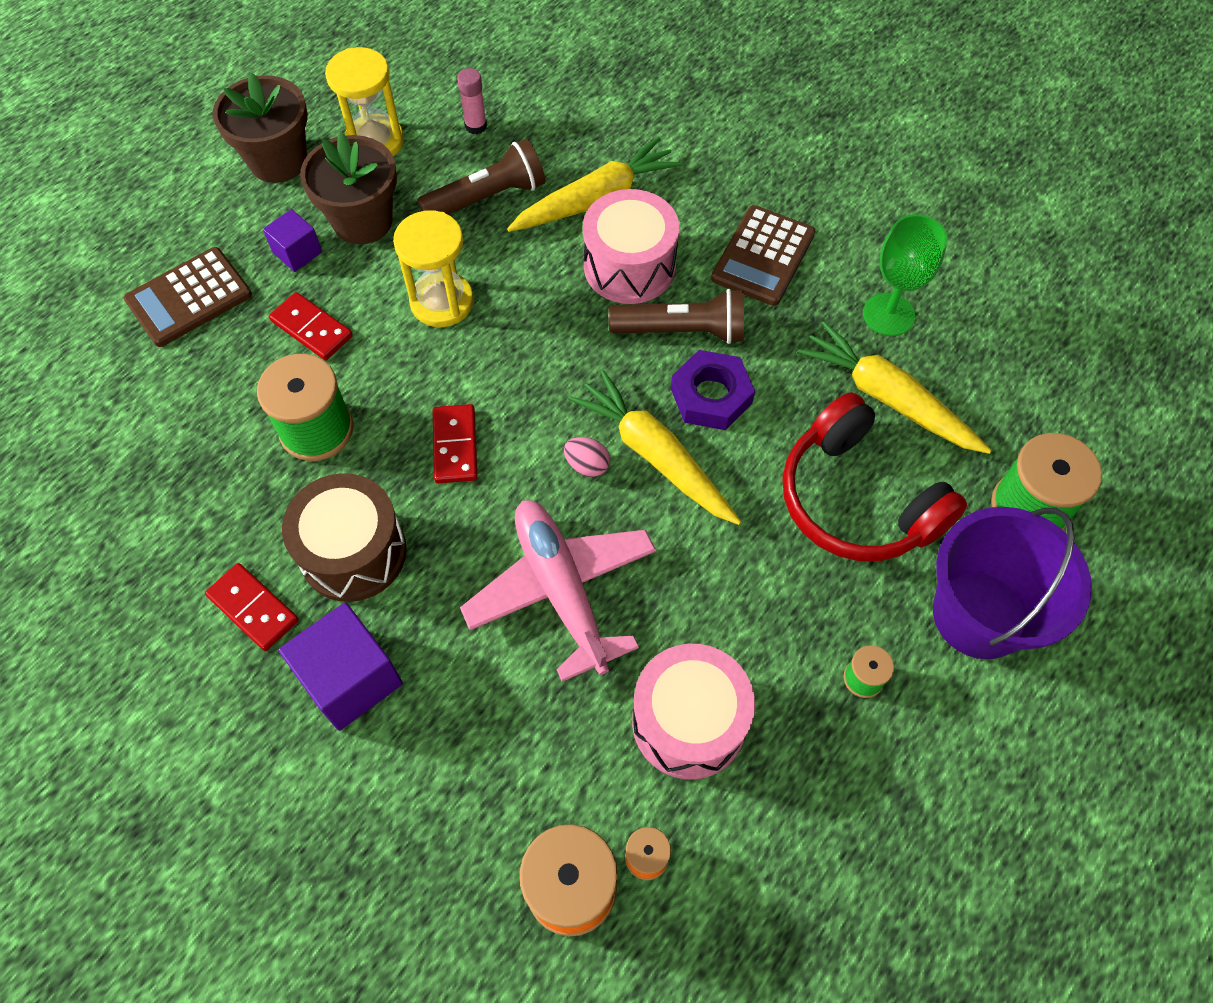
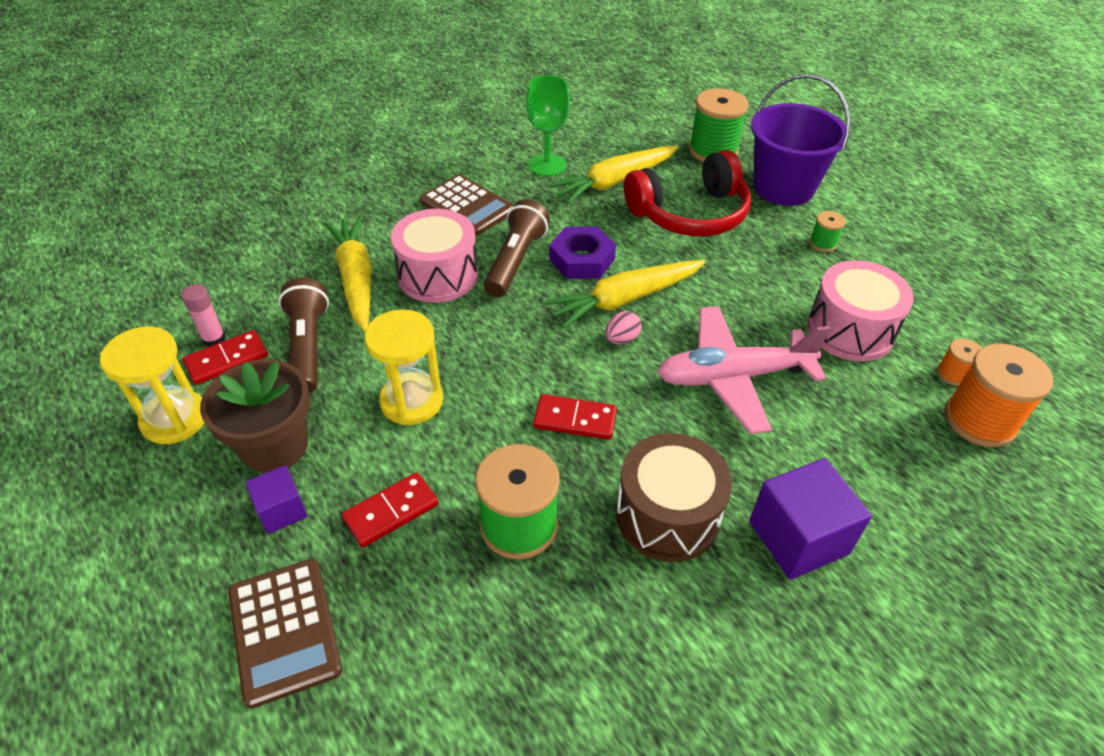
camera: 75 degrees left, 15 degrees down
(253, 608) = (713, 611): red domino -> red domino (227, 360)
(278, 161) = (136, 510): brown flower pot -> none

